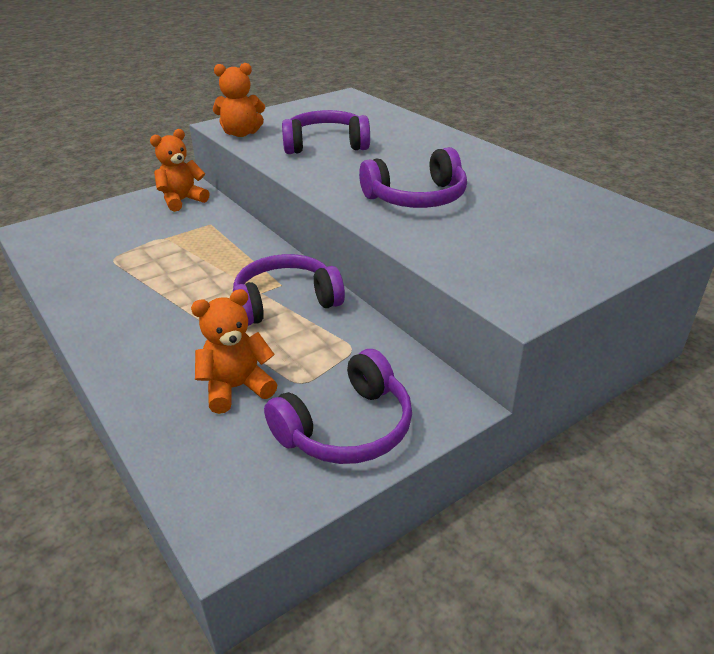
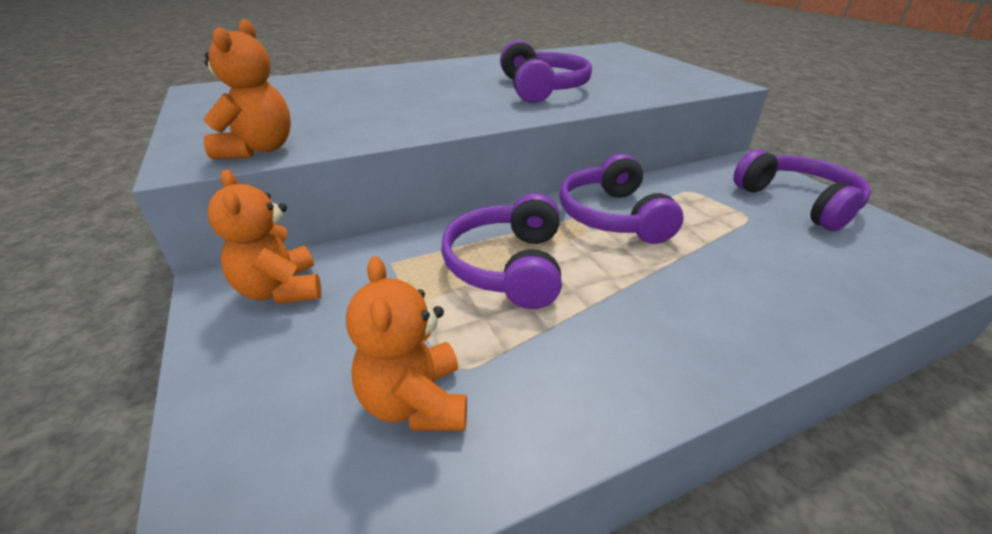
camera: 80 degrees left, 0 degrees up
(237, 388) = (771, 250): orange teddy bear -> orange teddy bear (415, 402)
(325, 145) = (370, 109): purple headphones -> purple headphones (507, 266)

